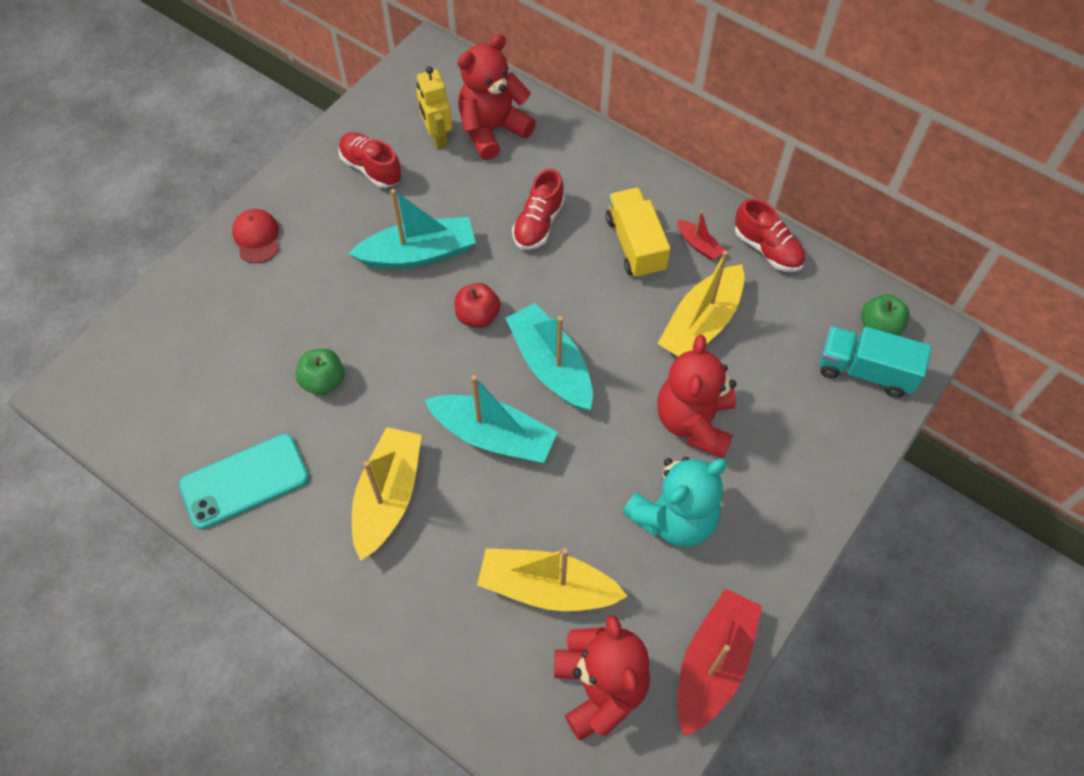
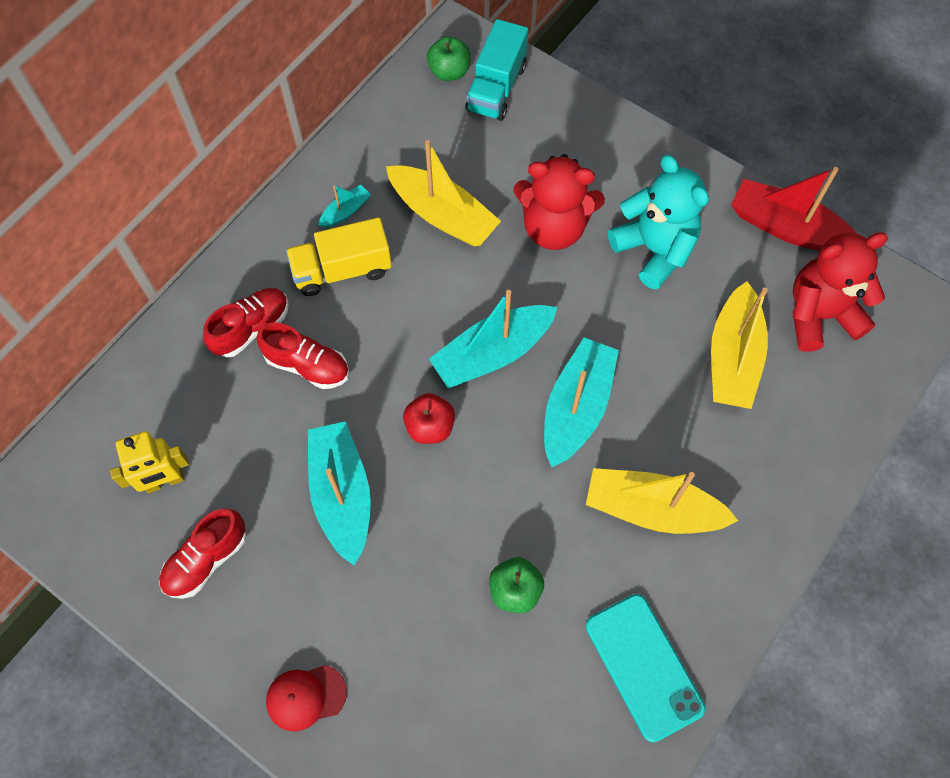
camera: 90 degrees left, 5 degrees up
(492, 130) = (161, 417): red teddy bear -> none
(698, 245) = (345, 211): red boat -> turquoise boat
(767, 249) = (354, 152): red shoe -> red shoe (251, 328)

